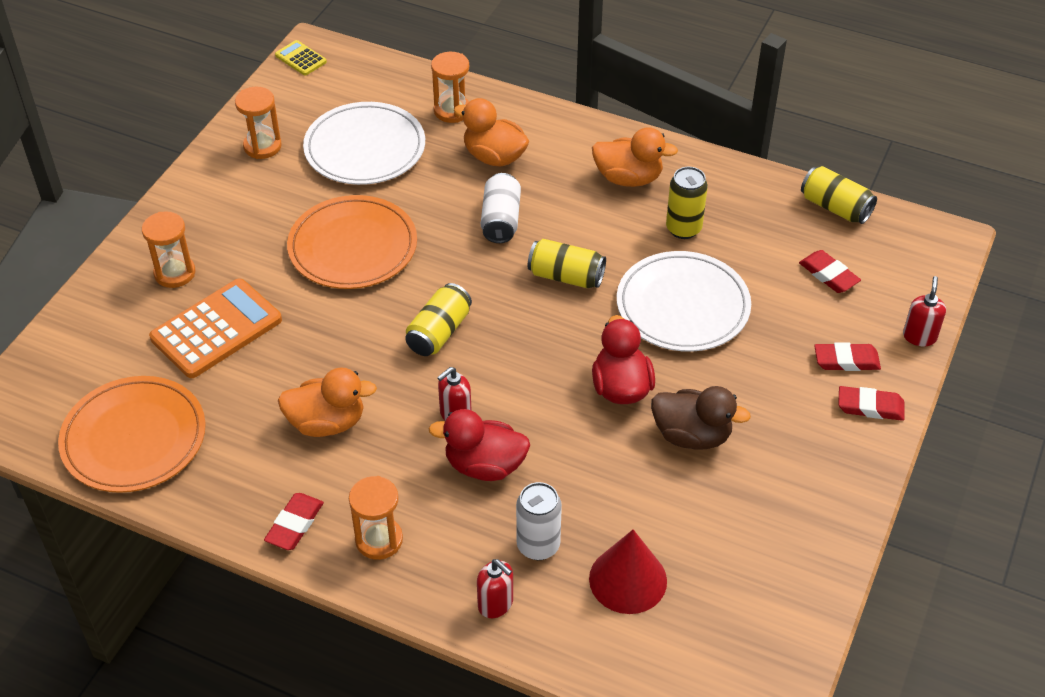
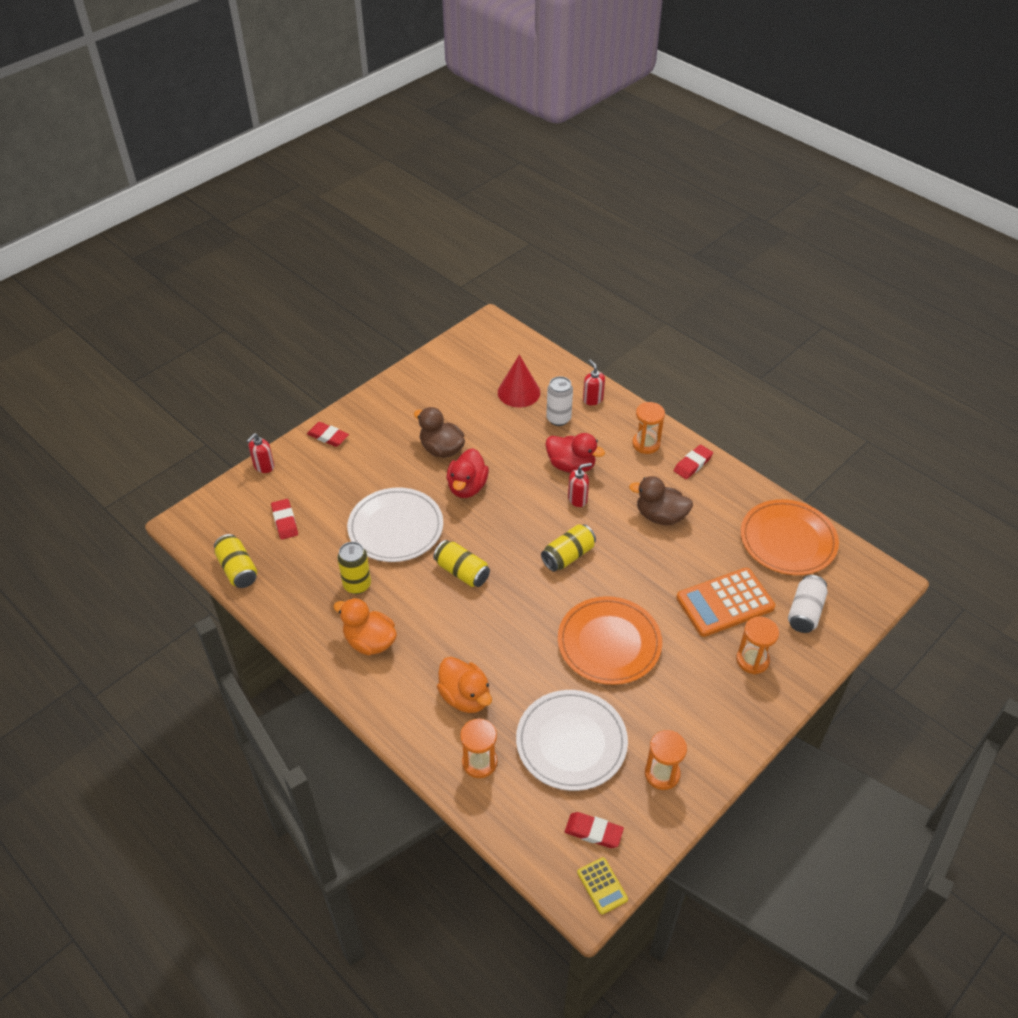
camera: 160 degrees left, 0 degrees up
(327, 423) = (660, 516): orange duck -> brown duck
(500, 220) = (487, 633): white can -> white can (805, 612)
(846, 360) = (320, 465): red eraser -> red eraser (593, 832)

